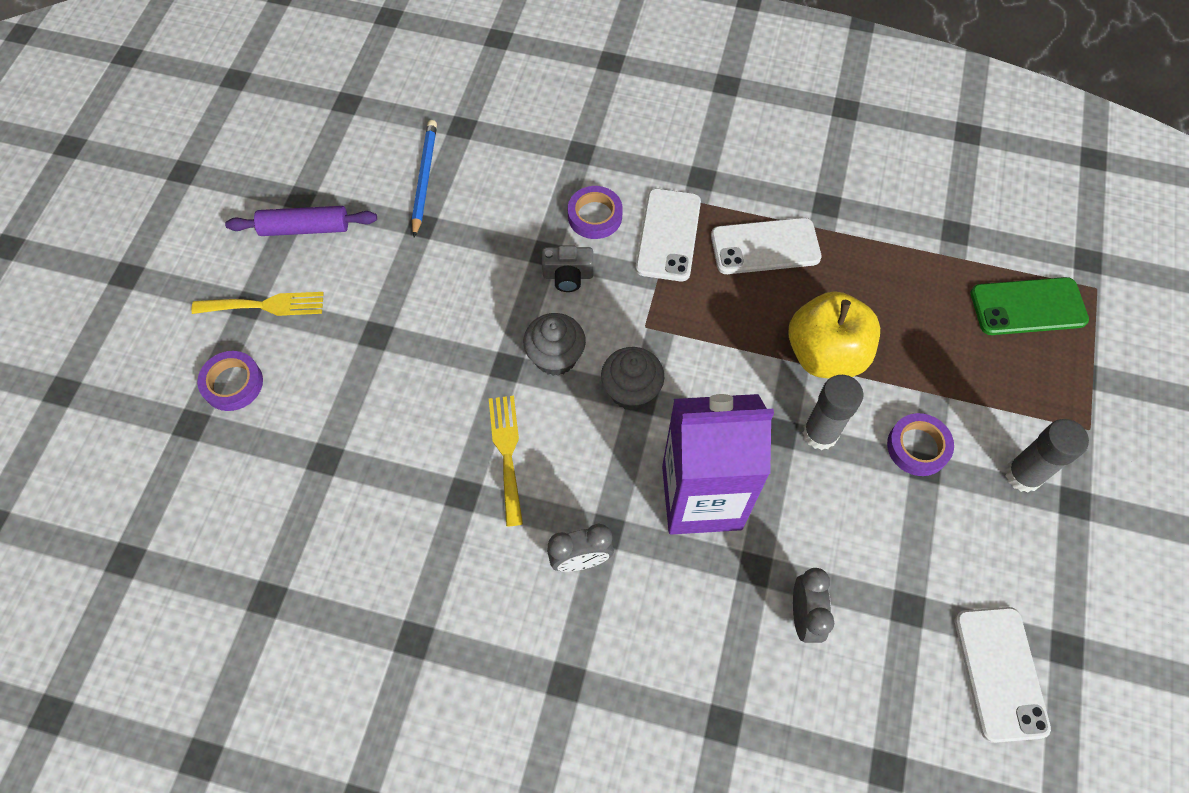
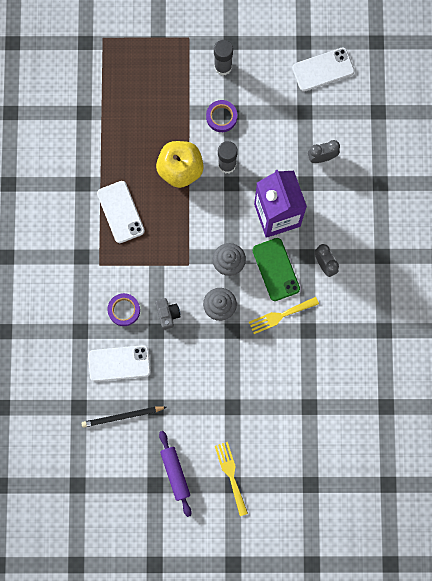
camera: 105 degrees left, 15 degrees up
(233, 383) = (282, 472): purple tape -> none
(424, 178) = (122, 416): blue pencil -> black pencil
(668, 235) = (126, 266): white phone -> white phone (119, 363)
(1028, 307) = (124, 71): green phone -> green phone (276, 269)

